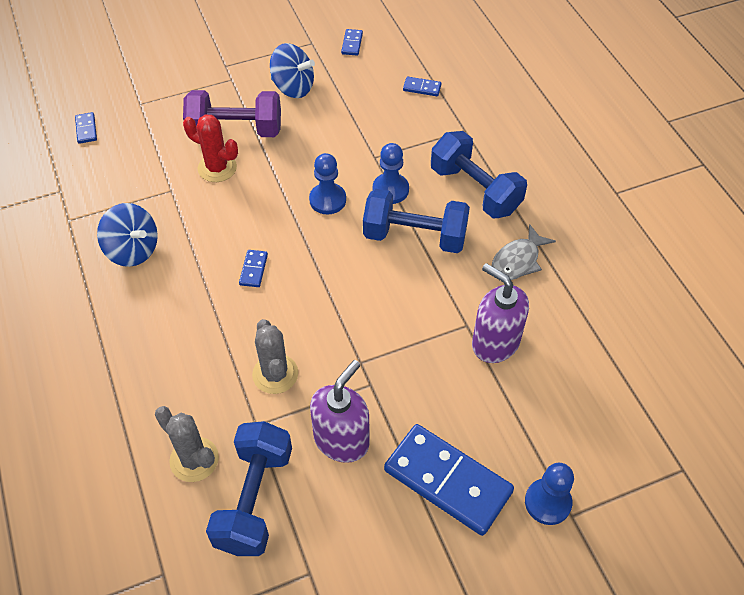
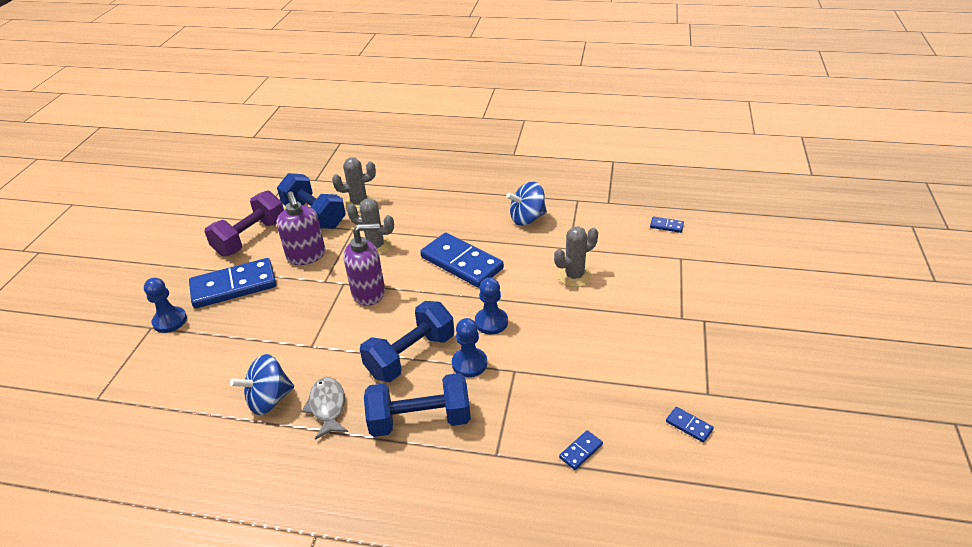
camera: 125 degrees right, 15 degrees down
(217, 168) = (574, 276): red cactus -> grey cactus
(235, 130) = (611, 299): purple dumbbell -> purple dumbbell (251, 238)
(254, 269) = (461, 263): blue domino -> blue domino, size x2.42
(293, 87) = (644, 353): blue spinning top -> blue spinning top (269, 399)
(495, 343) = (282, 353): purple soap dispenser -> purple soap dispenser (369, 293)

